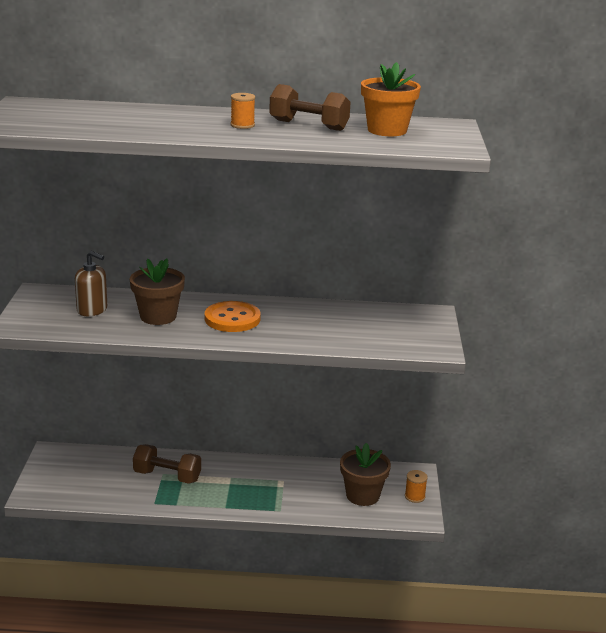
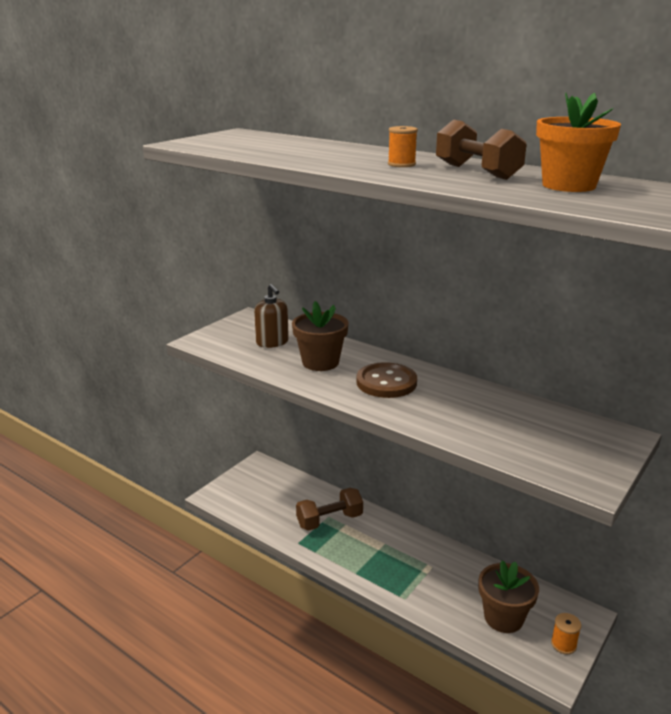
camera: 35 degrees right, 0 degrees up
(167, 476) = (329, 520): brown dumbbell -> brown dumbbell turned 75 degrees counterclockwise
(232, 319) = (386, 382): orange button -> brown button

